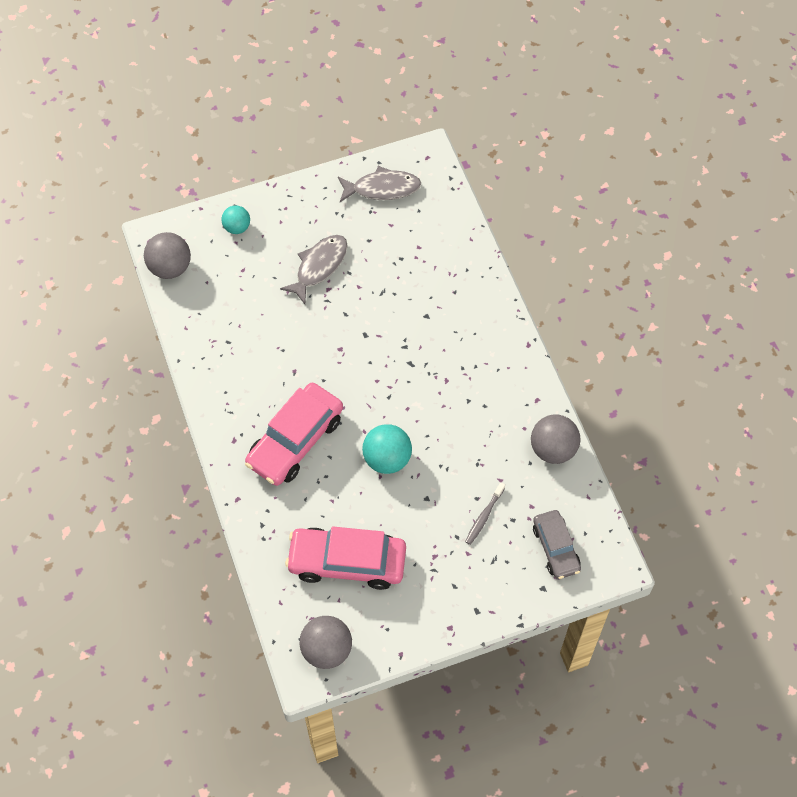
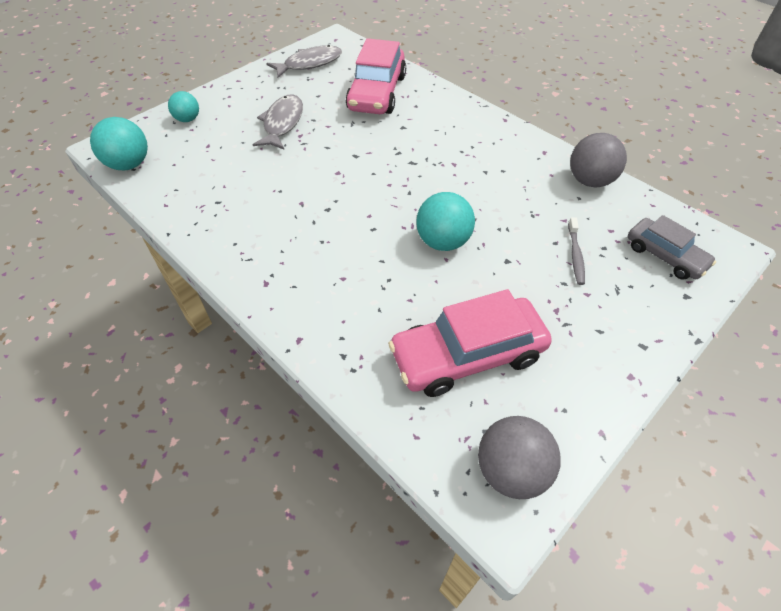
camera: 25 degrees left, 10 degrees down
(170, 267) = (129, 164): grey ball -> turquoise ball
(295, 441) = (336, 259): pink car -> pink car (377, 93)

